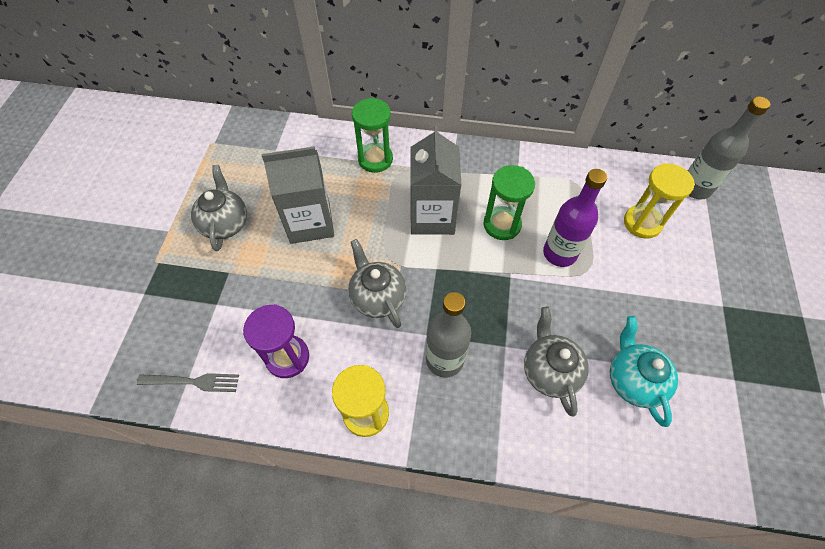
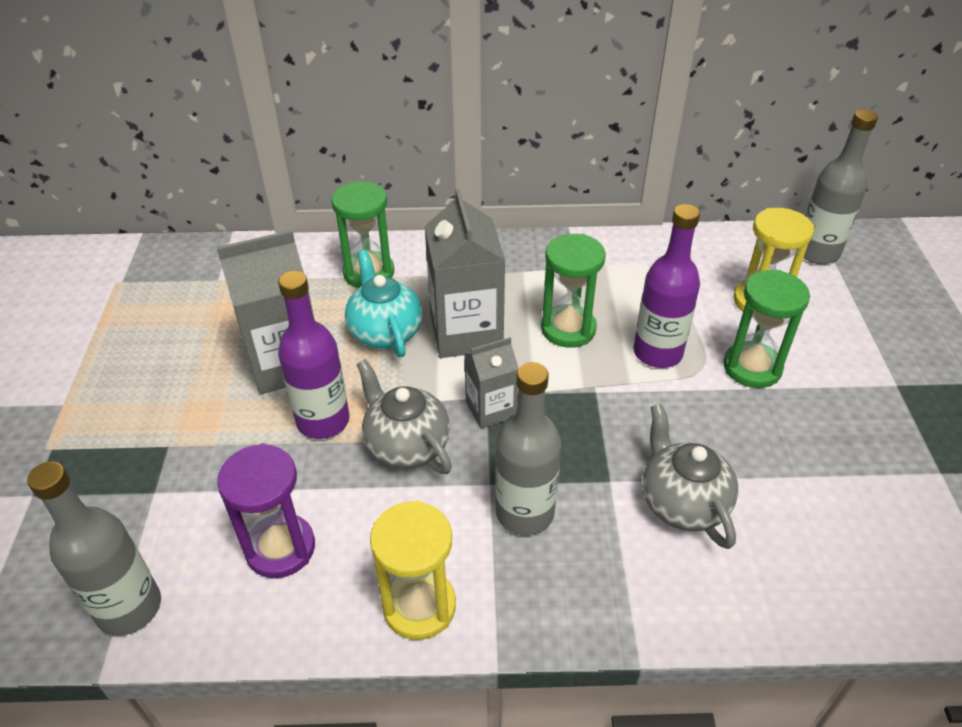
camera: 10 degrees left, 15 degrees down
(192, 382) = (129, 608): grey fork -> grey bottle
(225, 224) = (154, 382): grey teapot -> none
(327, 270) = (323, 421): none -> purple bottle
(437, 279) = (491, 409): none -> grey carton
(623, 275) = (752, 367): none -> green hourglass
(633, 380) = (804, 496): turquoise teapot -> turquoise teapot (385, 332)

